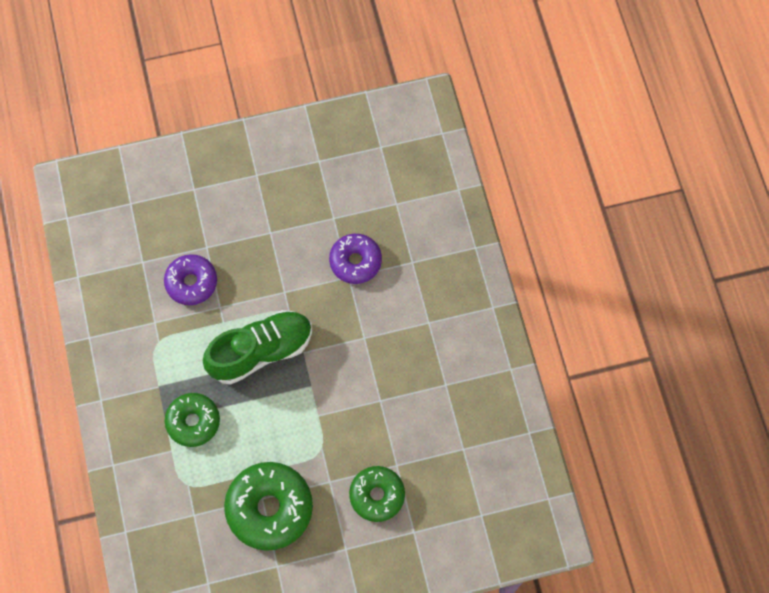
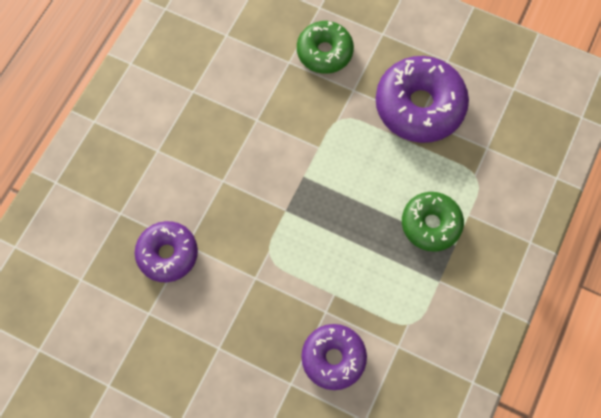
camera: 140 degrees left, 0 degrees up
(261, 351) = (322, 239): green shoe -> none
(269, 508) = (419, 106): green donut -> purple donut

